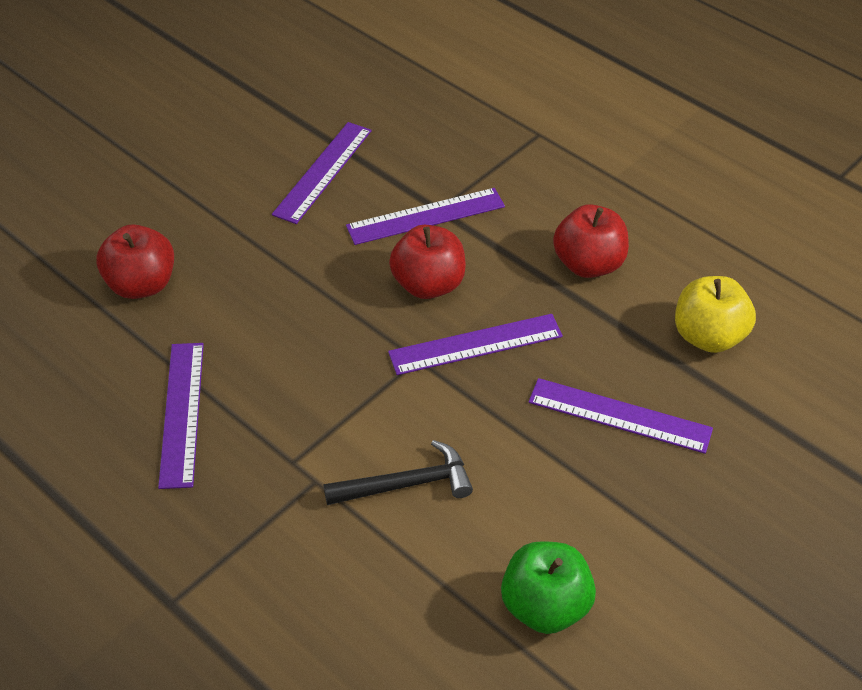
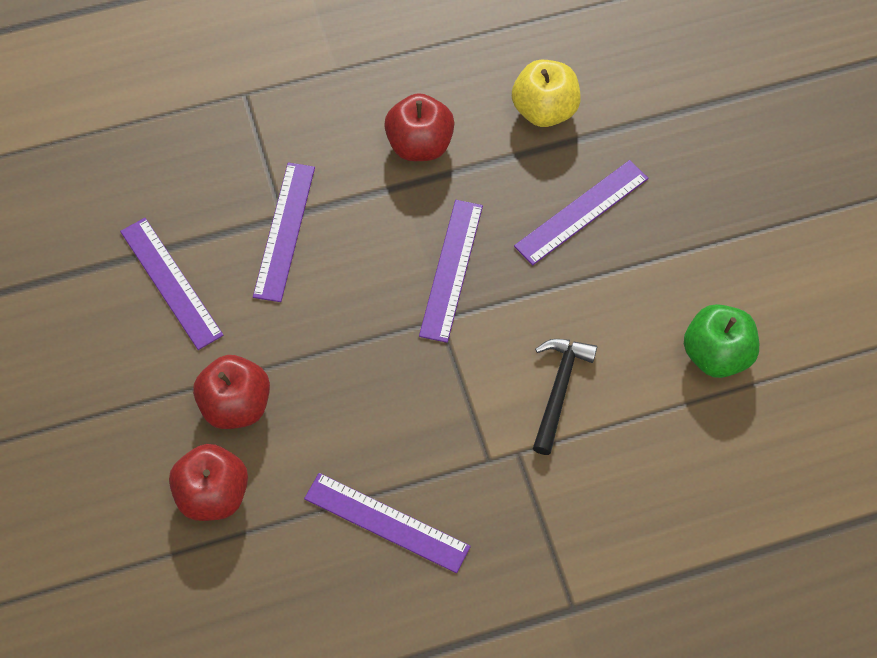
camera: 60 degrees left, 15 degrees up
(428, 285) = (365, 270): red apple -> red apple (236, 405)

